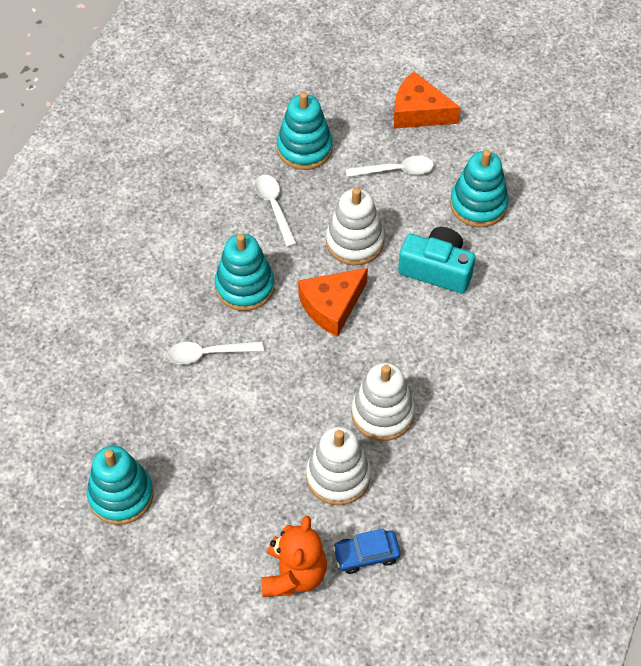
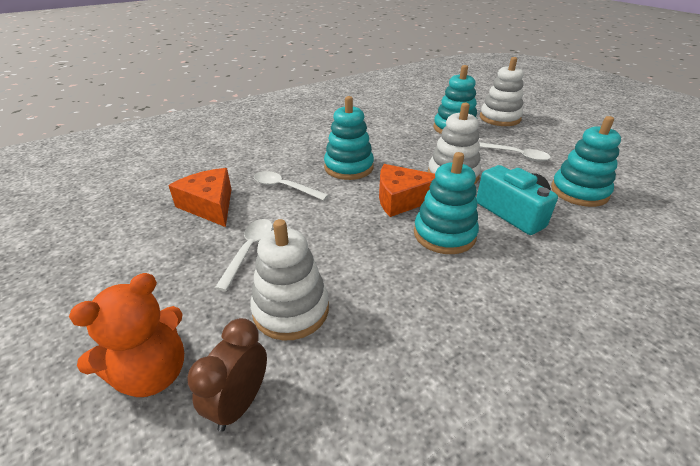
camera: 35 degrees right, 20 degrees down
(121, 495) = (123, 232): turquoise stacking toy -> turquoise stacking toy (444, 234)
(274, 207) = (408, 143): white spoon -> white spoon (249, 250)
(366, 554) = (240, 403): blue car -> brown clock
(382, 413) = (381, 283): white stacking toy -> white stacking toy (500, 118)
(418, 112) = (554, 137): orange cheese -> orange cheese (209, 205)

